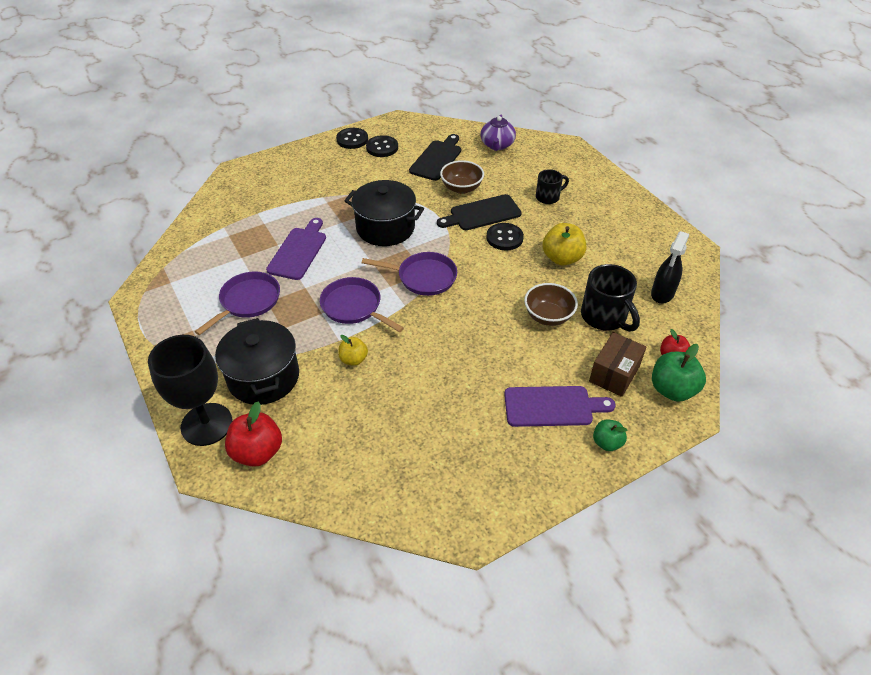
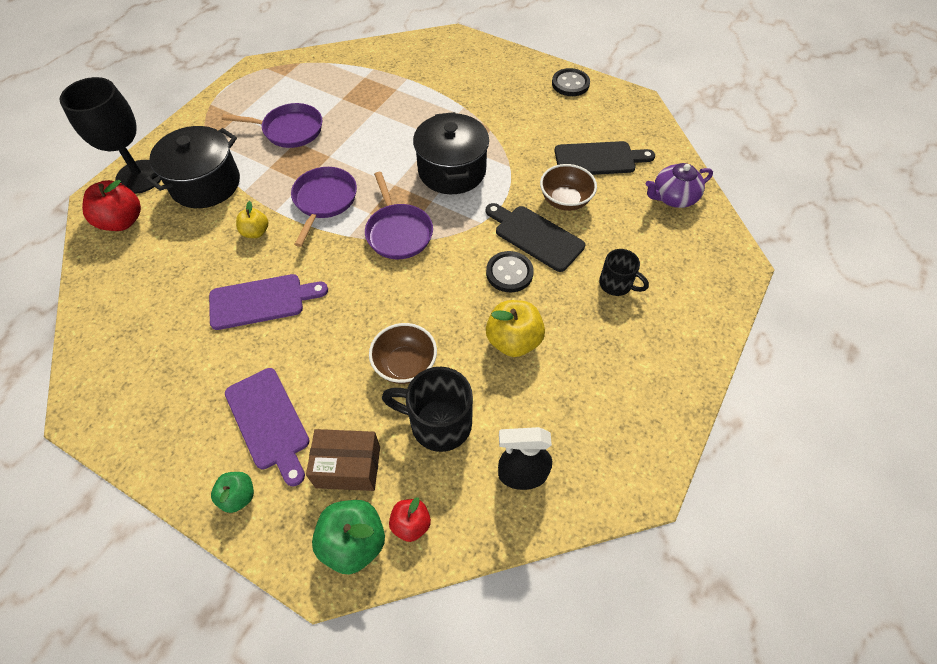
camera: 60 degrees right, 10 degrees up
(298, 251) = (374, 128): purple cutting board -> purple cutting board (262, 301)
(382, 147) = (577, 110): black button -> none
(604, 317) = (438, 423): black mug -> black mug turned 75 degrees clockwise

